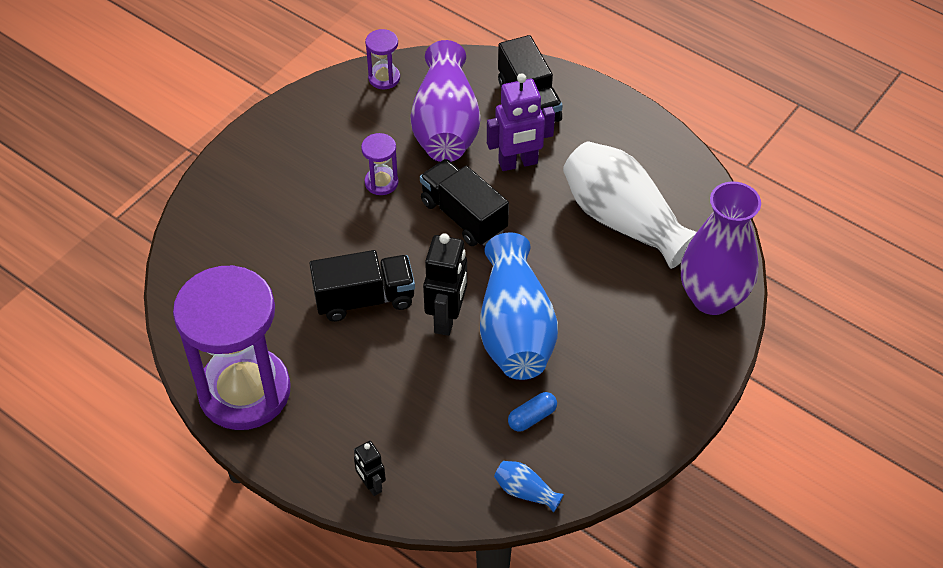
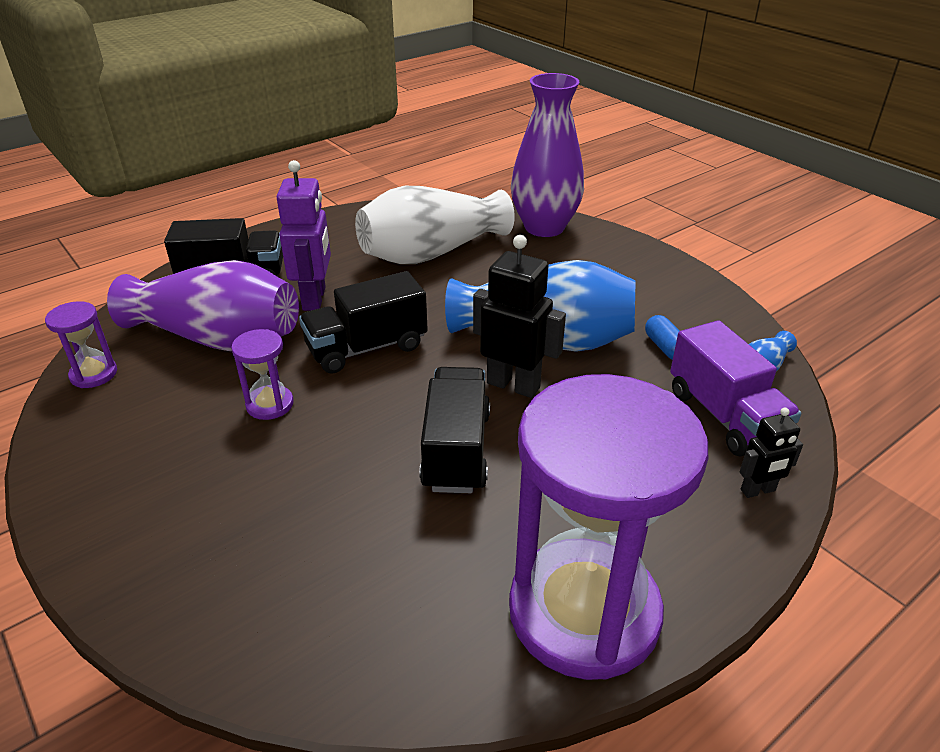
camera: 75 degrees left, 15 degrees down
(451, 463) = (724, 416): none -> purple truck

